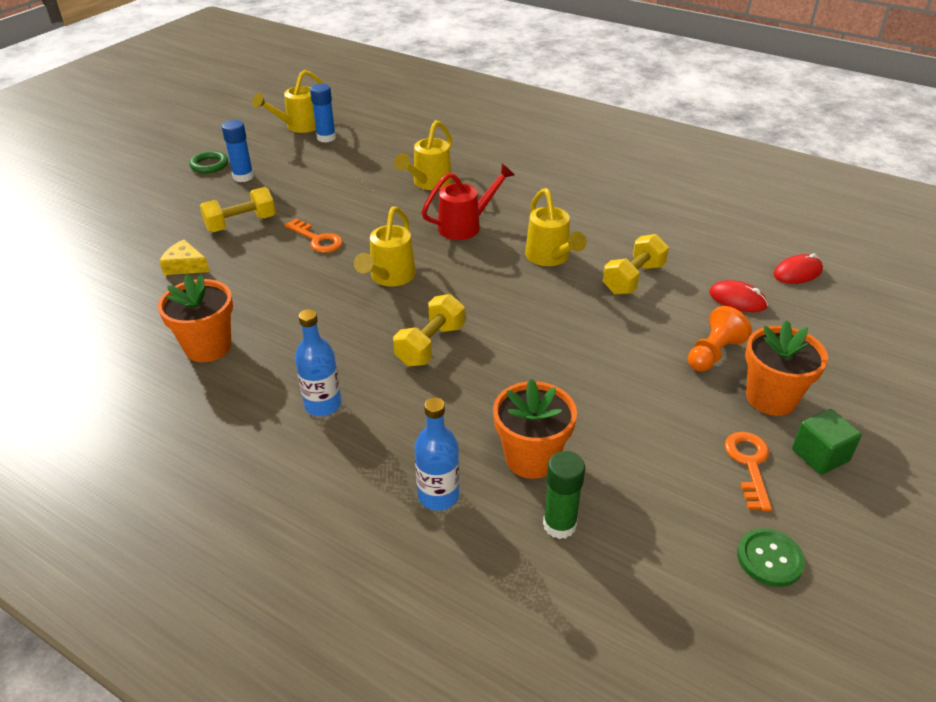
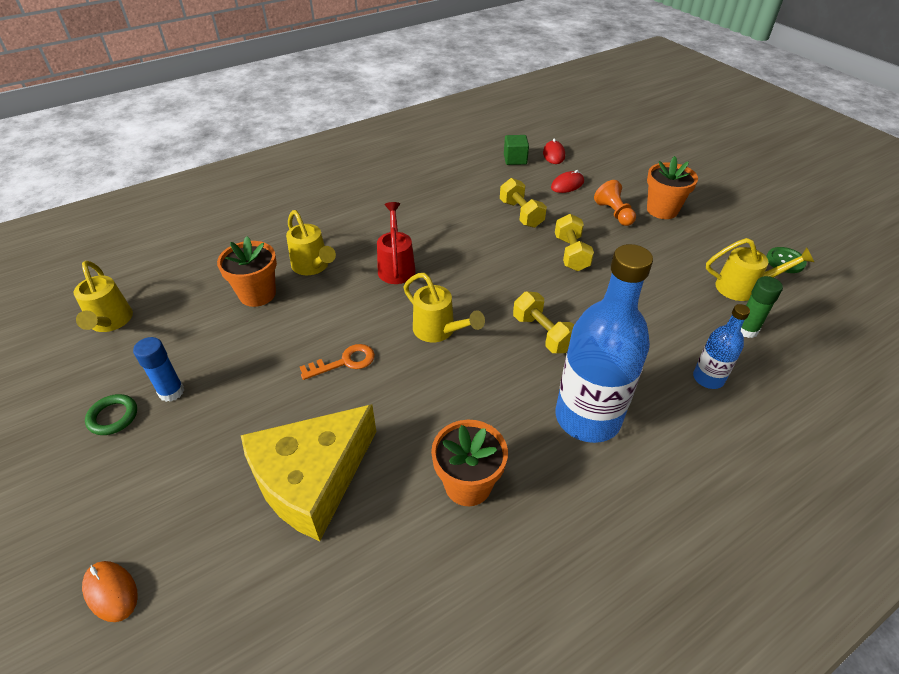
camera: 65 degrees left, 5 degrees up
(71, 222) = (111, 592): none -> orange mouse
(185, 266) = (312, 479): yellow cheese -> yellow cheese, size x2.49
(241, 224) = (267, 414): yellow dumbbell -> yellow dumbbell (571, 254)
(323, 405) = (587, 418): blue bottle -> blue bottle, size x2.03
(326, 138) = (159, 308): blue glue stick -> none
(531, 458) = (684, 322): orange flower pot -> orange flower pot (257, 294)
(550, 258) = (471, 240): yellow watering can -> yellow watering can (743, 288)
(749, 464) = (714, 239): orange key -> none
(820, 455) = (713, 214): green cube -> green cube (515, 159)

